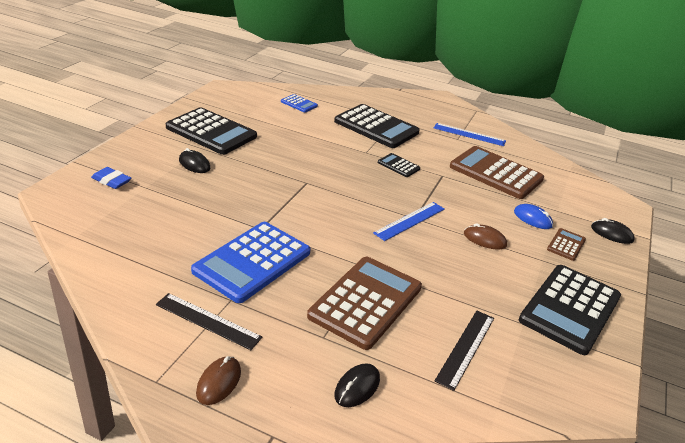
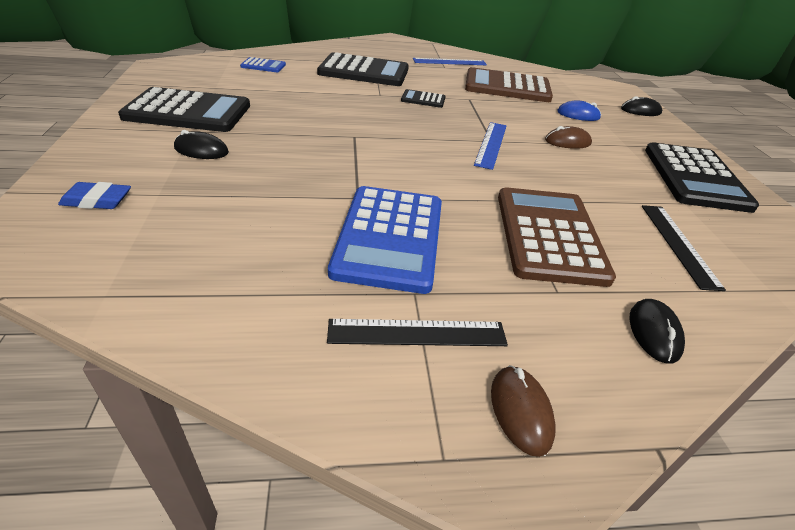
camera: 30 degrees left, 5 degrees up
(566, 245) = (625, 128): brown calculator -> none

